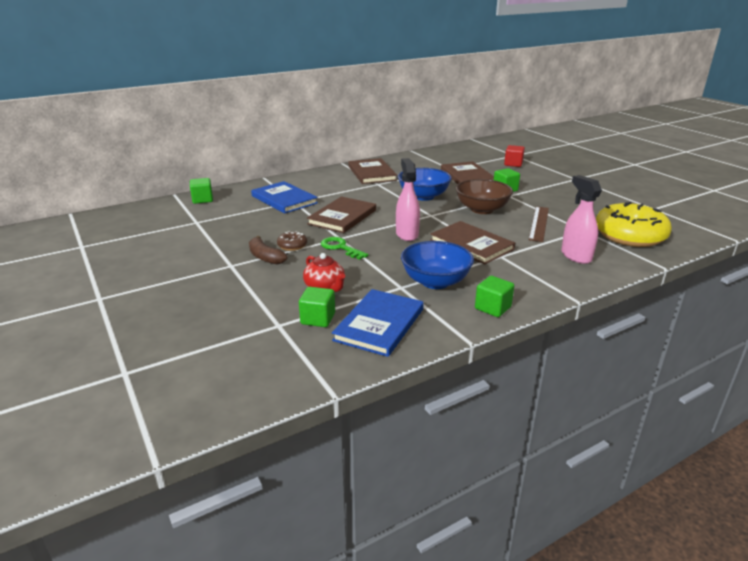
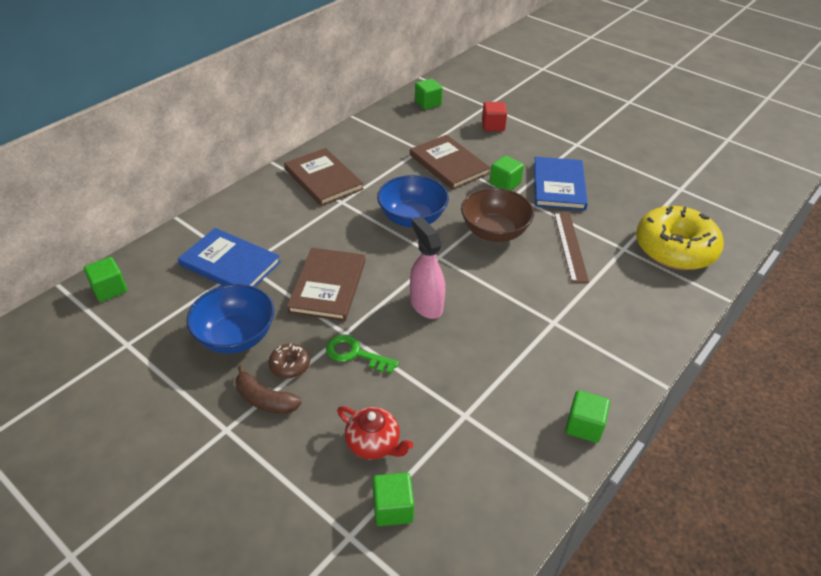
camera: 20 degrees left, 15 degrees up
(379, 324) = (471, 496): blue book -> blue book (558, 186)
(435, 281) = (500, 393): blue bowl -> blue bowl (236, 336)
(470, 150) = (428, 103): none -> green cube
(471, 245) = (511, 308): brown book -> none
(576, 256) = (634, 302): pink spray bottle -> none

